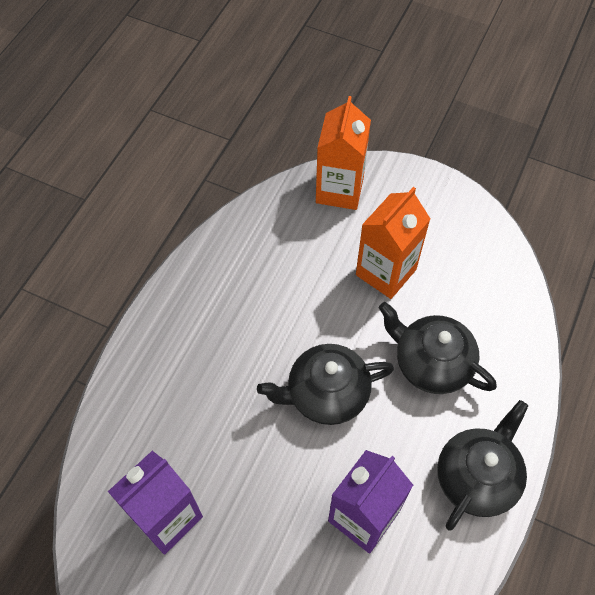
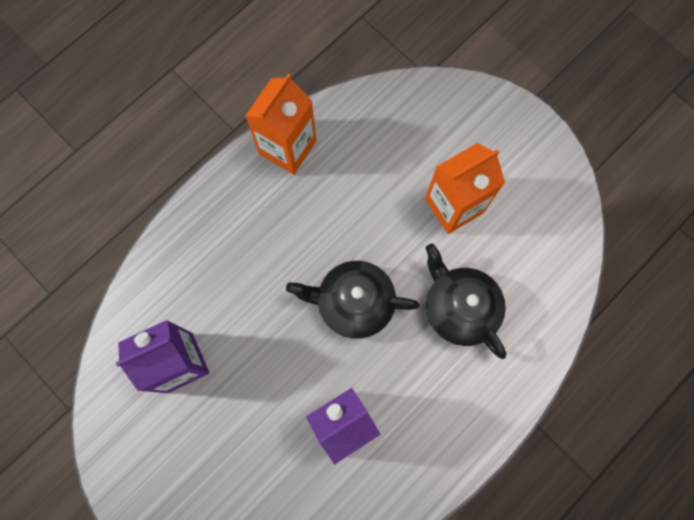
camera: 20 degrees right, 15 degrees up
(339, 190) = (443, 107): orange carton -> orange carton (287, 147)
(477, 476) = (456, 425): black teapot -> none

